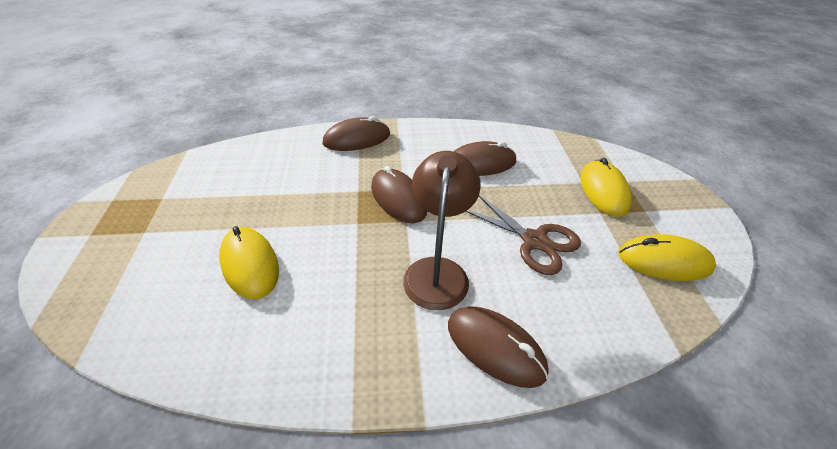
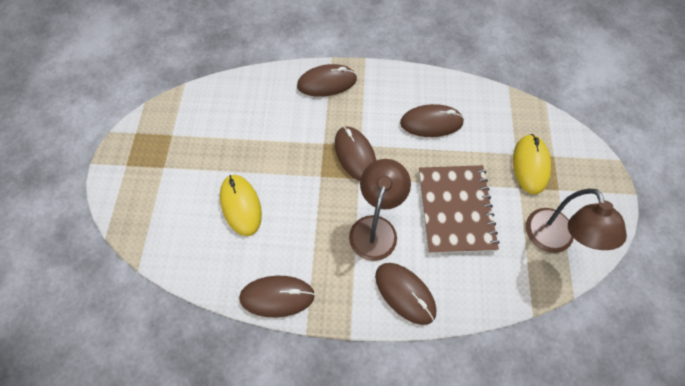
camera: 10 degrees right, 20 degrees up
(303, 377) = (277, 296): none -> brown mouse
(534, 241) = (456, 209): brown scissors -> brown notebook
(664, 261) = (553, 240): yellow mouse -> brown lamp

